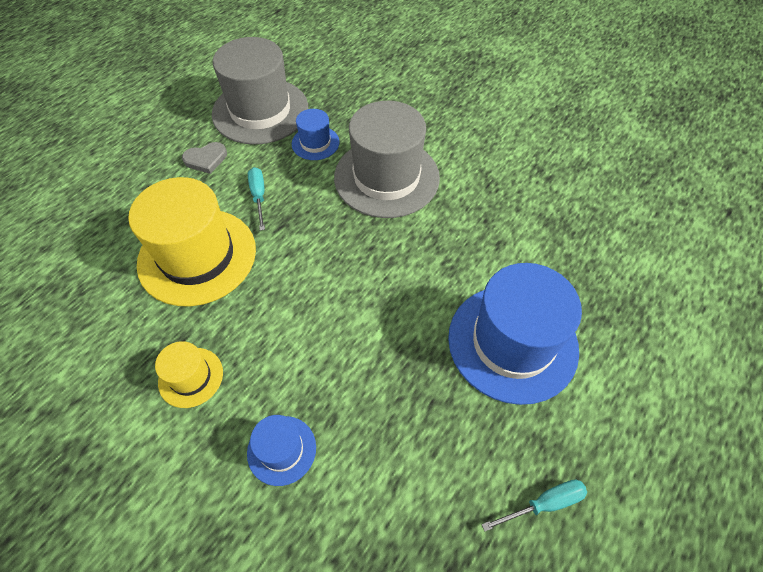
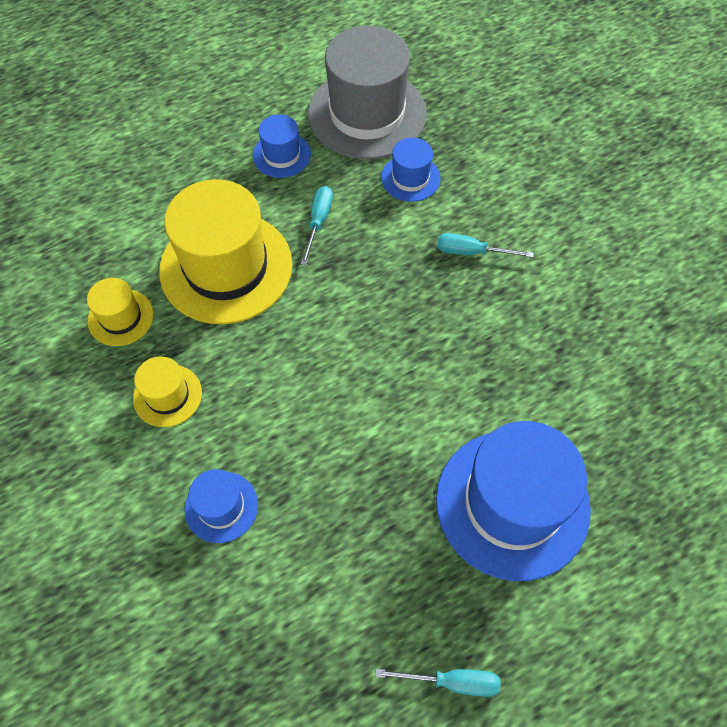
camera: 25 degrees right, 5 degrees up
(119, 330) = (120, 317): none -> yellow hat
(206, 159) = (281, 155): grey heart -> blue hat
(386, 177) = (471, 252): grey hat -> turquoise screwdriver

